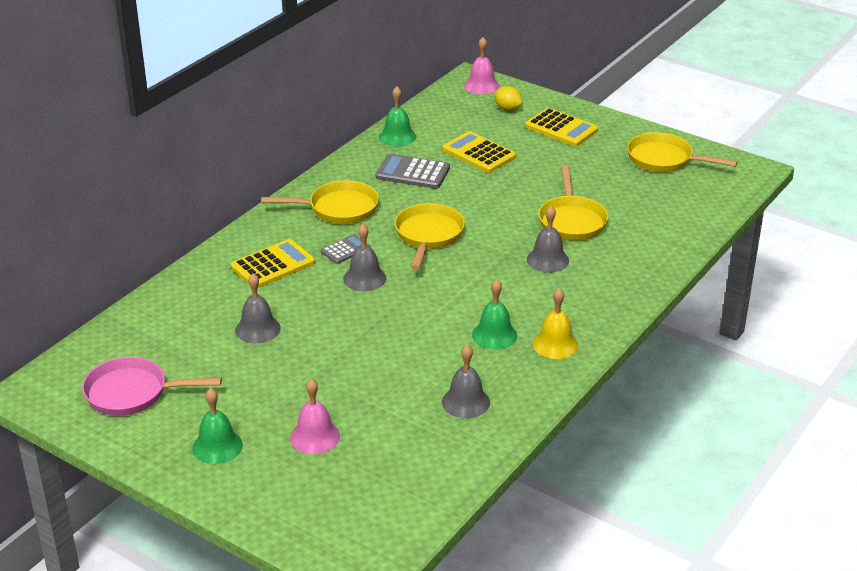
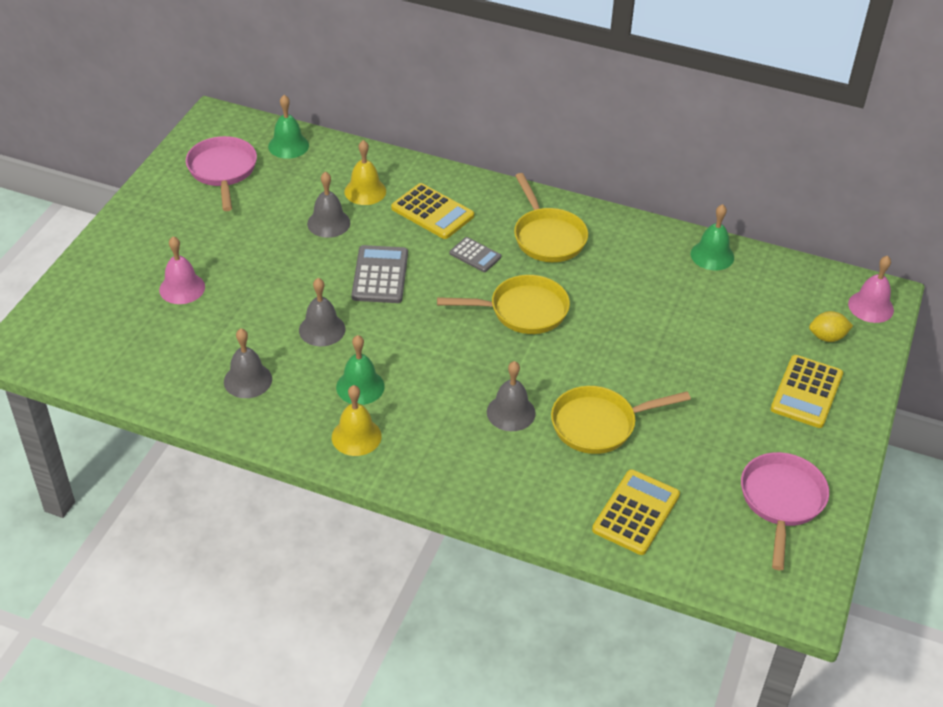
camera: 75 degrees right, 10 degrees up
(217, 446) = (161, 233): green bell -> green bell (288, 145)
(220, 301) = (365, 191): none -> yellow bell
(364, 278) = (430, 277): grey bell -> grey bell (322, 329)
(412, 172) = (642, 279): grey calculator -> grey calculator (380, 275)
(478, 153) = (709, 326): yellow calculator -> yellow calculator (636, 512)
(507, 109) = (827, 337): yellow lemon -> yellow lemon turned 60 degrees clockwise
(664, 159) = (781, 501): yellow pan -> pink pan

